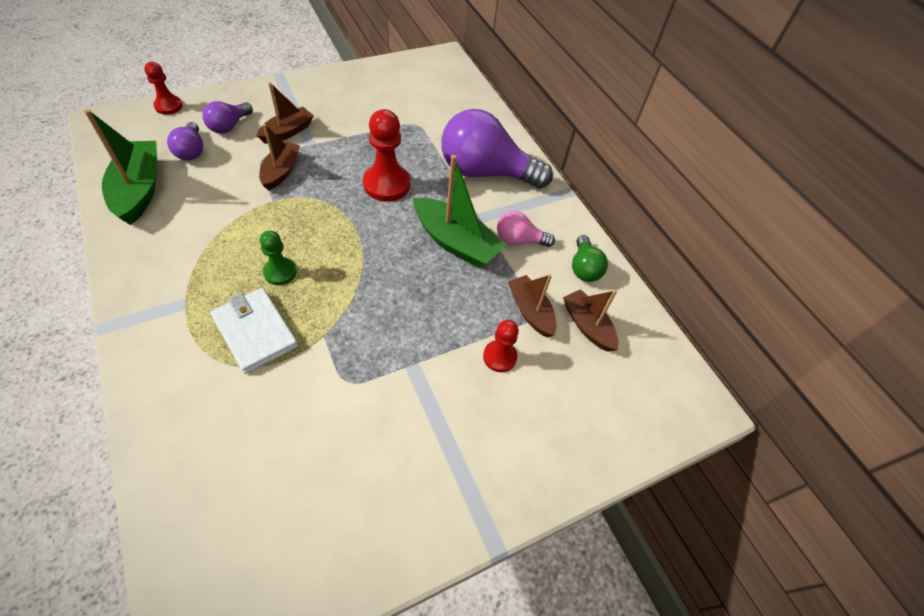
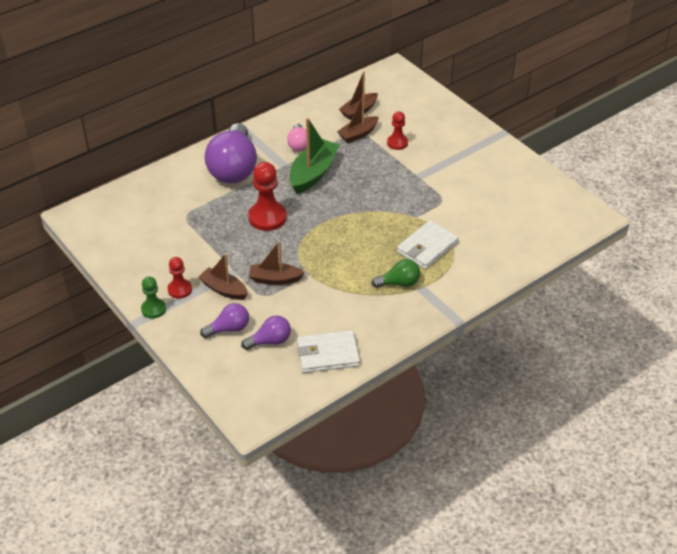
camera: 95 degrees left, 10 degrees down
(139, 190) = (327, 354): green boat -> white wallet
(168, 106) = (214, 380): red pawn -> red pawn (180, 289)
(229, 126) = (229, 329): purple light bulb -> purple light bulb turned 45 degrees counterclockwise
(280, 272) = (375, 250): green pawn -> green pawn (153, 309)
(584, 268) = (312, 115): green light bulb -> green light bulb (399, 283)

